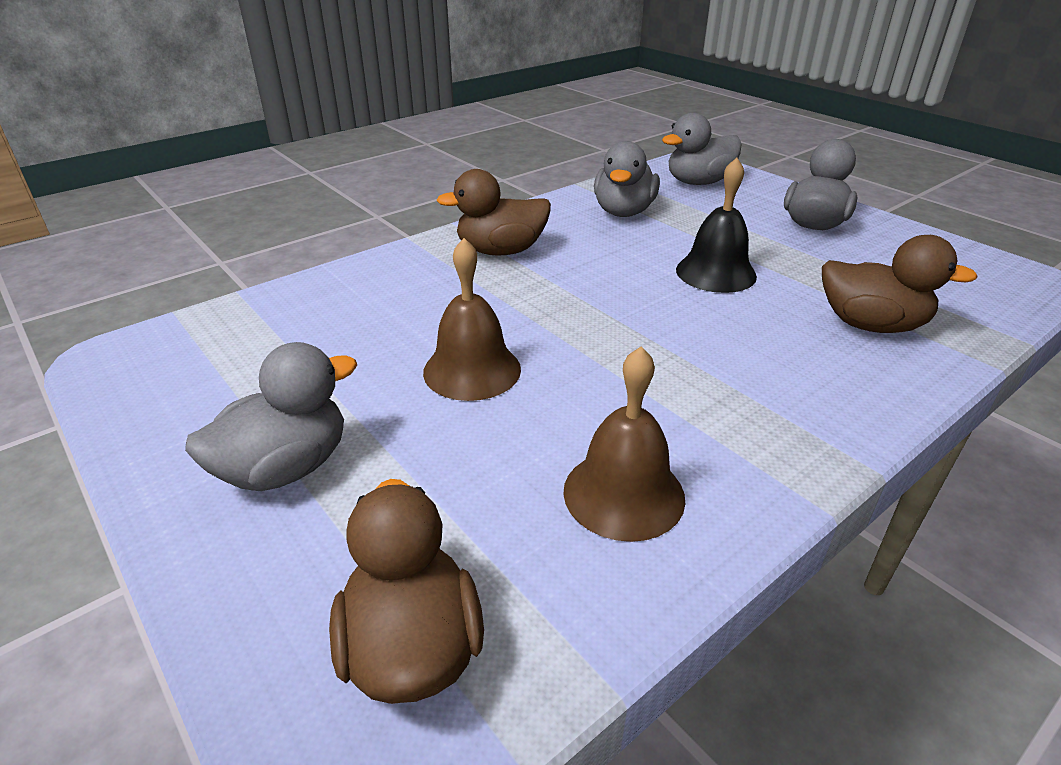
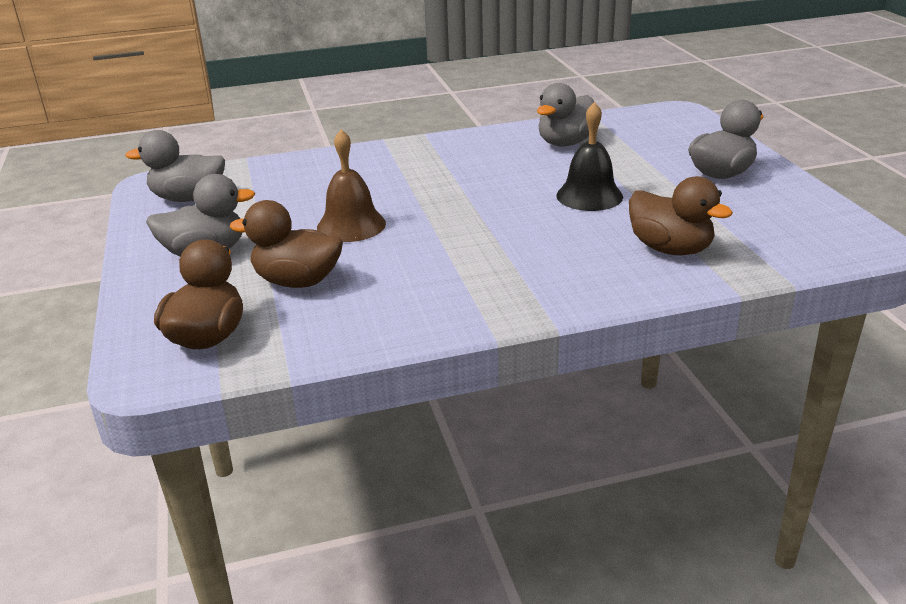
camera: 25 degrees right, 5 degrees down
(501, 251) = (441, 157): brown duck -> brown duck (297, 281)
(623, 494) = (379, 303): brown bell -> none
(698, 182) = (659, 128): grey duck -> grey duck (188, 198)

